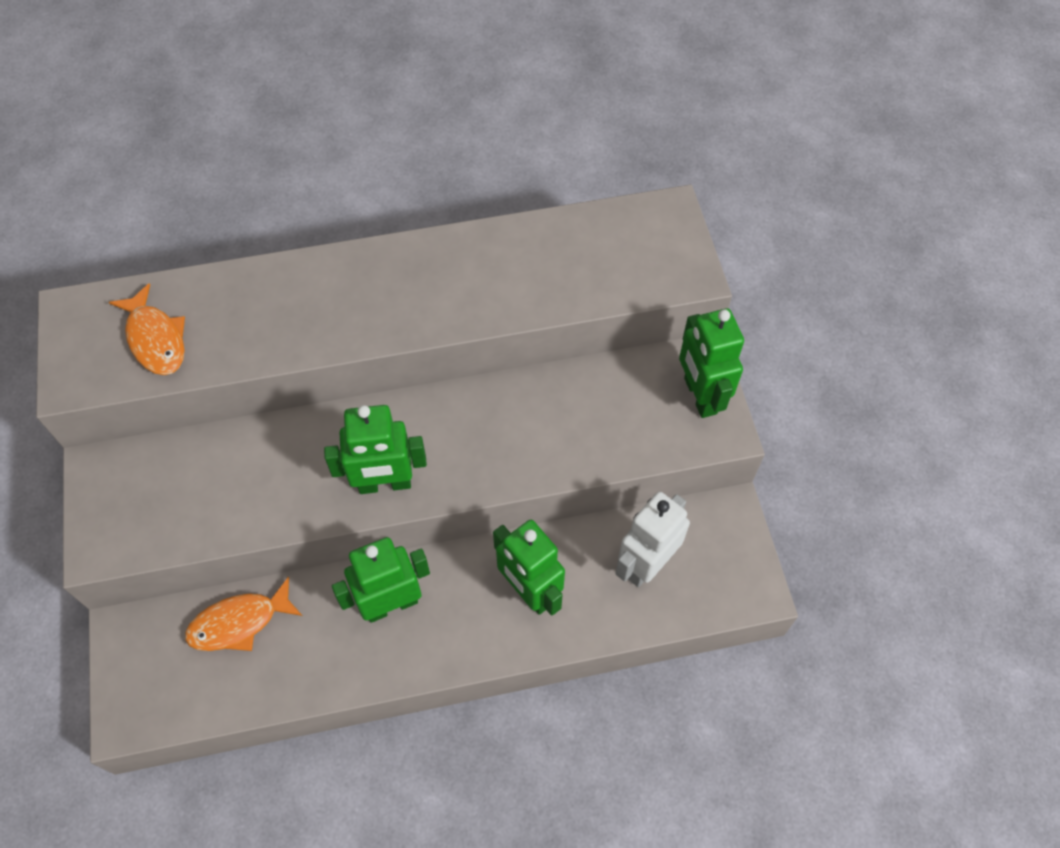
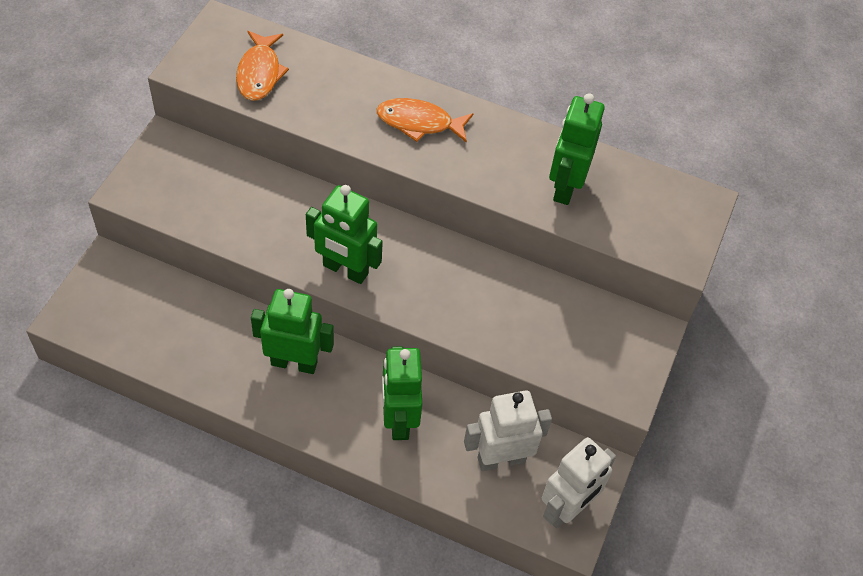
camera: 30 degrees right, 5 degrees down
(239, 622) = (185, 306): orange fish -> orange fish (419, 123)
(699, 396) = (630, 357): green robot -> green robot (565, 186)
(734, 569) = (567, 509): none -> white robot

